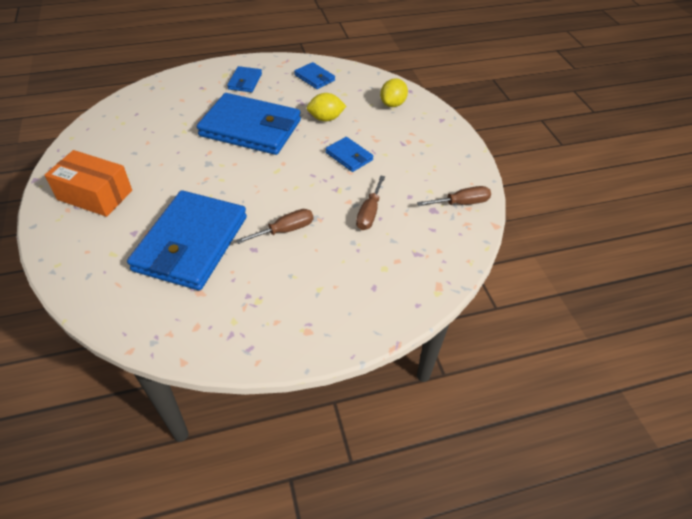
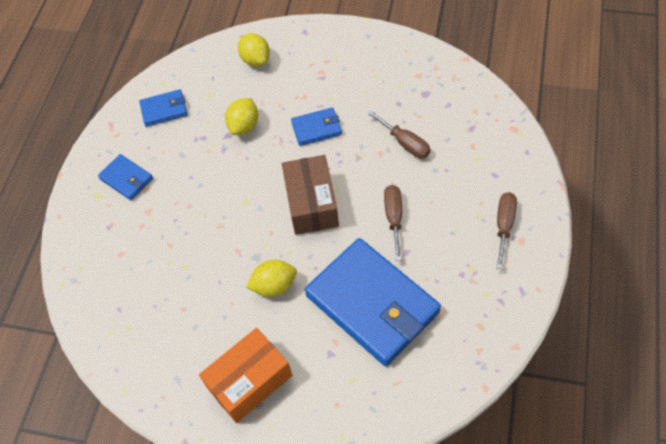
camera: 55 degrees left, 10 degrees up
(185, 181) = (274, 286): none -> yellow lemon
(251, 128) = (219, 199): blue wallet -> none
(273, 177) = (311, 203): none -> brown box
(461, 203) = (427, 69): brown screwdriver -> brown screwdriver (504, 225)

